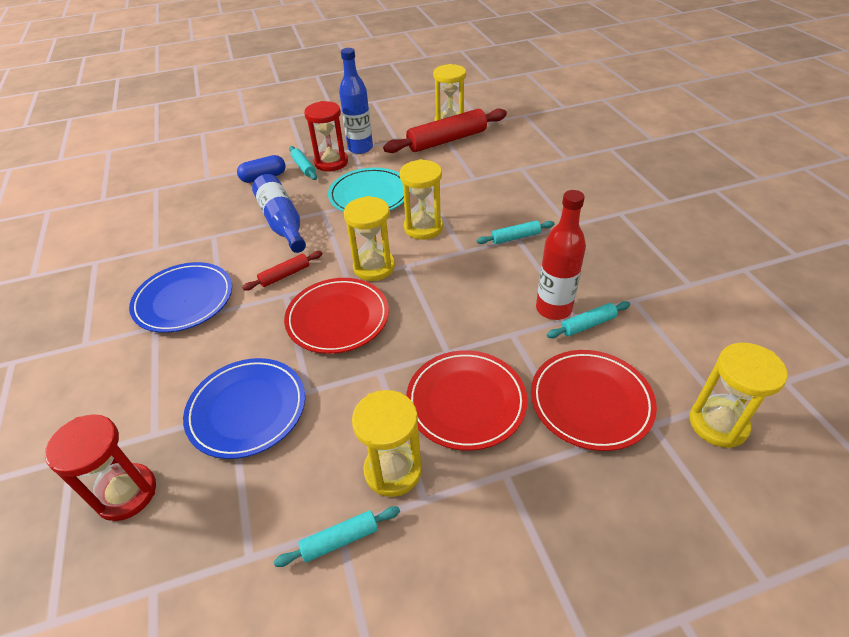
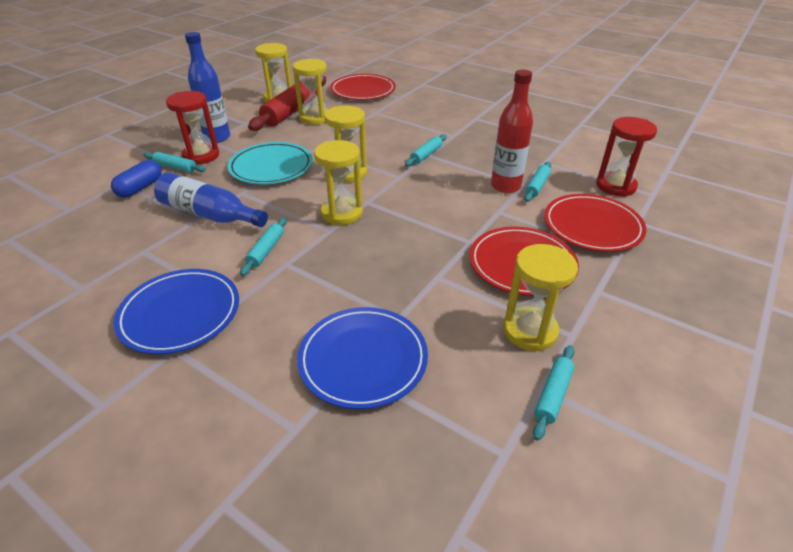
camera: 40 degrees left, 5 degrees down
(126, 493) = (331, 490): red hourglass -> red hourglass (615, 186)
(285, 275) = (266, 250): red rolling pin -> turquoise rolling pin
(338, 318) = (357, 259): red plate -> red plate (363, 90)
(718, 424) = (665, 205): yellow hourglass -> yellow hourglass (315, 118)

